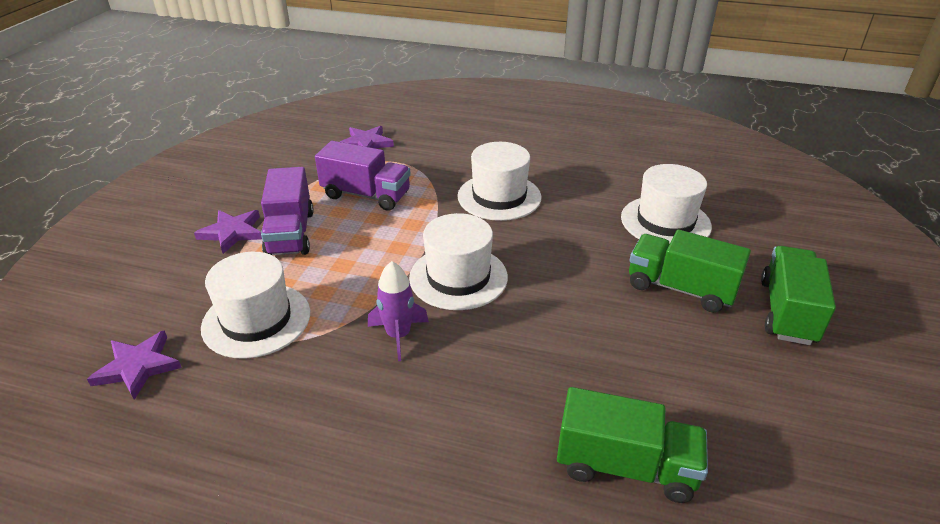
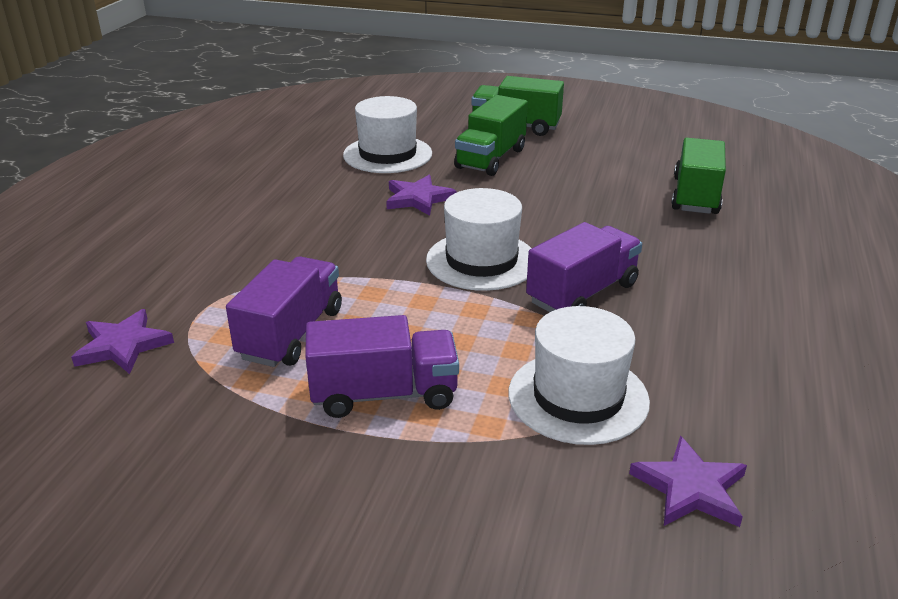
camera: 90 degrees left, 5 degrees down
(232, 233) = (376, 458): purple star -> purple star (418, 199)
(398, 335) = (582, 293): purple rocket -> purple truck
(499, 197) = (321, 235): white hat -> none

